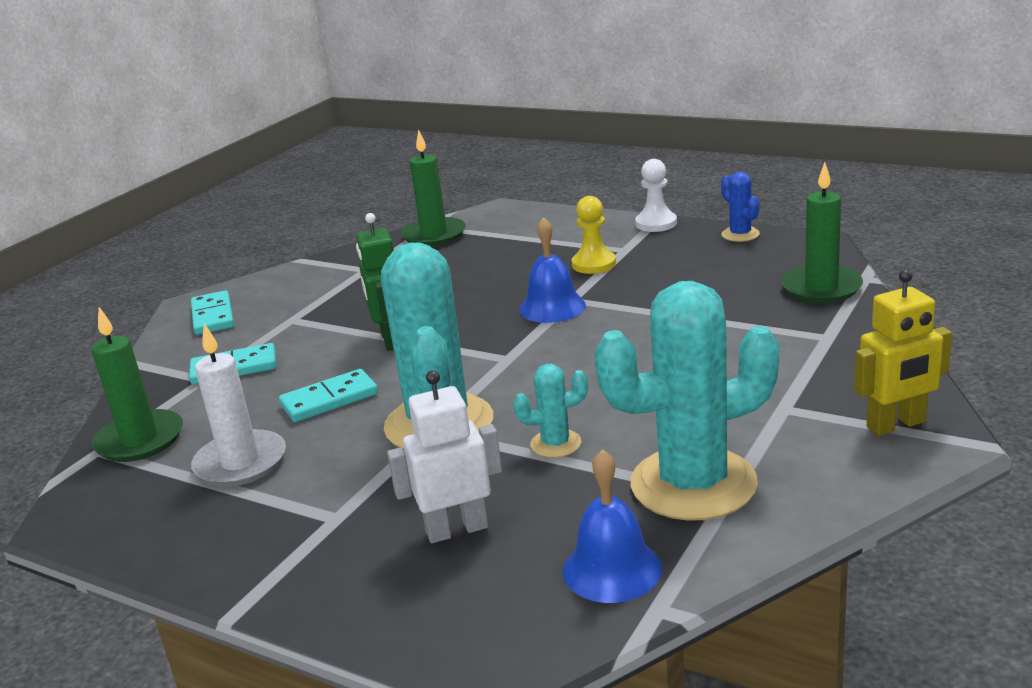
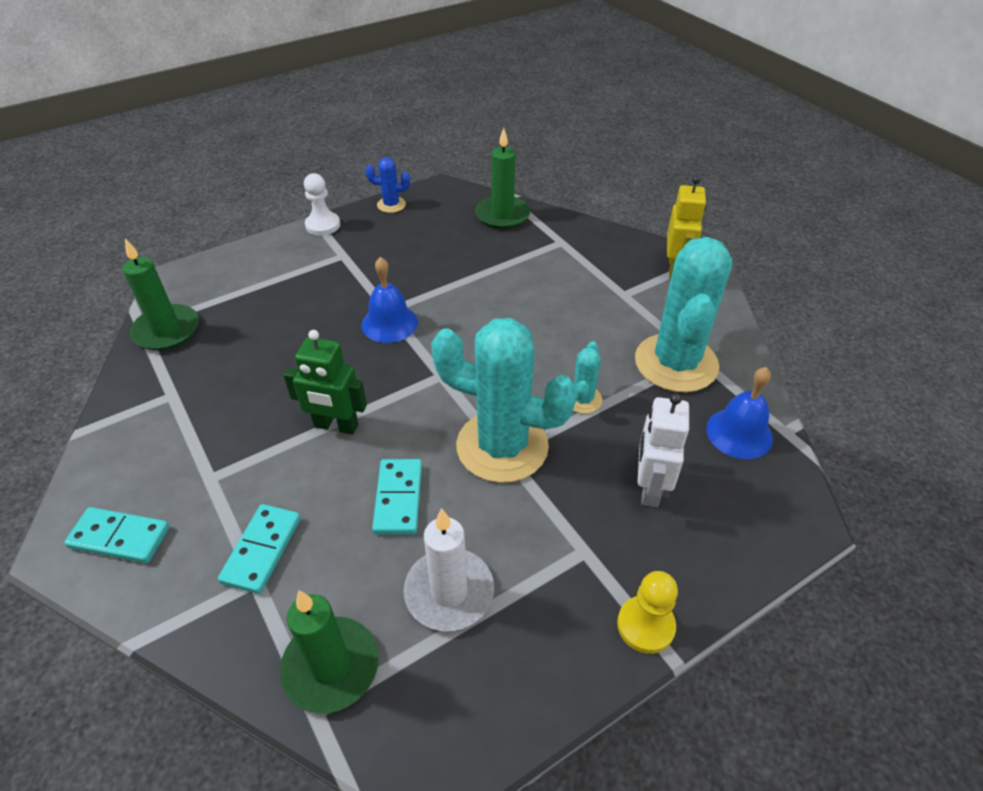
camera: 65 degrees left, 20 degrees up
(594, 264) = (347, 277): yellow pawn -> yellow pawn (645, 625)

